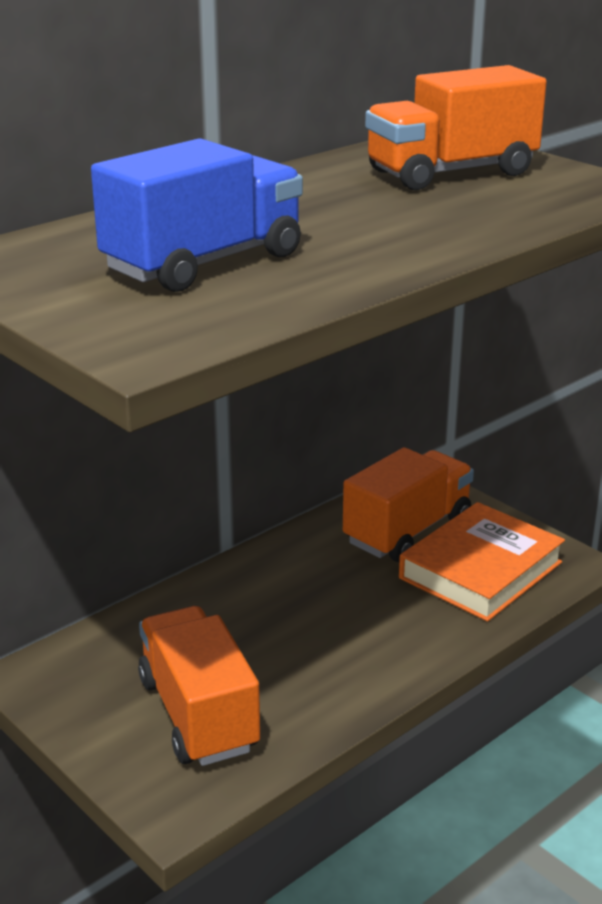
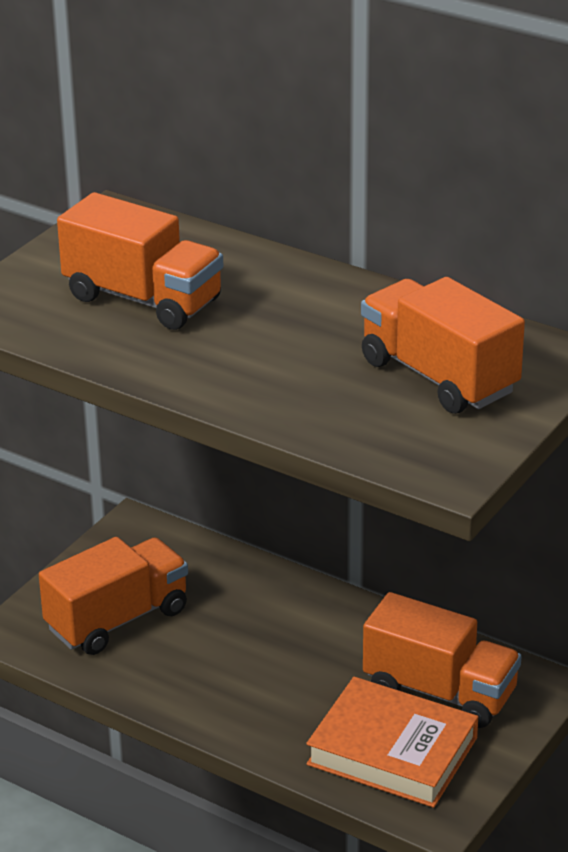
camera: 75 degrees right, 5 degrees up
(204, 263) = (143, 299): blue truck -> orange truck

